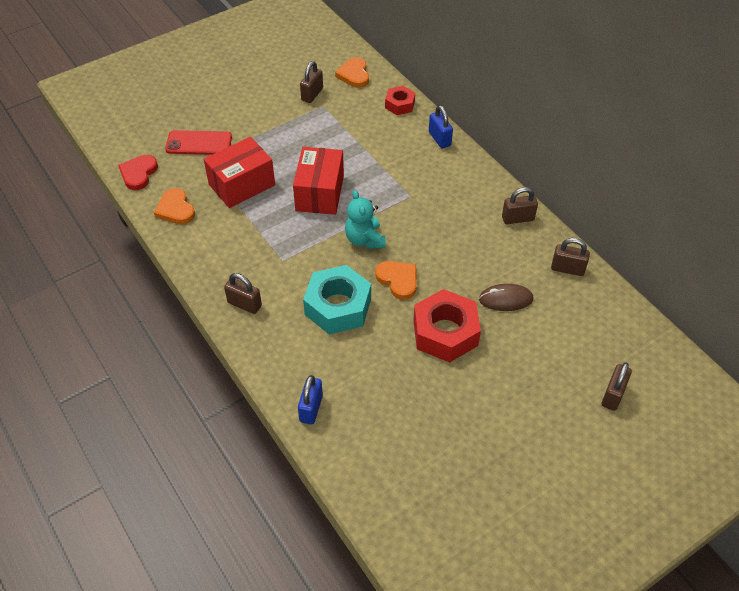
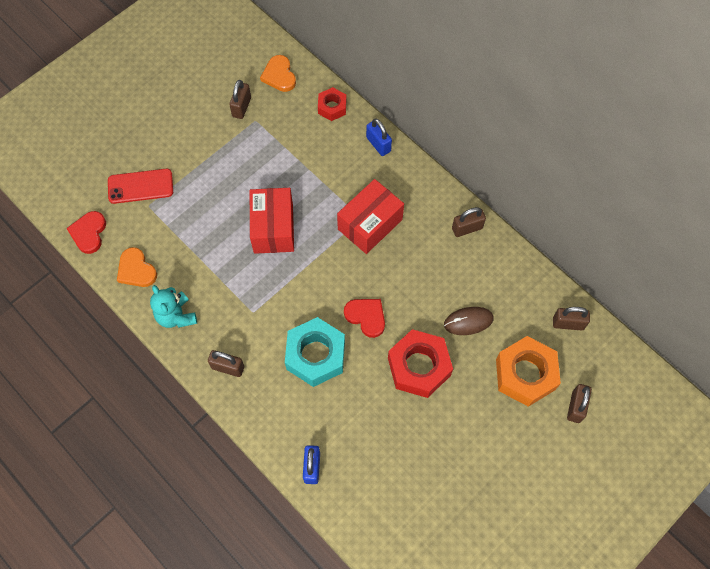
camera: 10 degrees left, 15 degrees up
(242, 185) = (195, 230): red box -> red box (370, 224)
(365, 239) = (327, 276): turquoise teddy bear -> turquoise teddy bear (176, 316)
(398, 280) = (366, 317): orange heart -> red heart
(560, 356) = (525, 374): none -> orange nut
(567, 269) = (520, 278): brown padlock -> brown padlock (568, 323)

